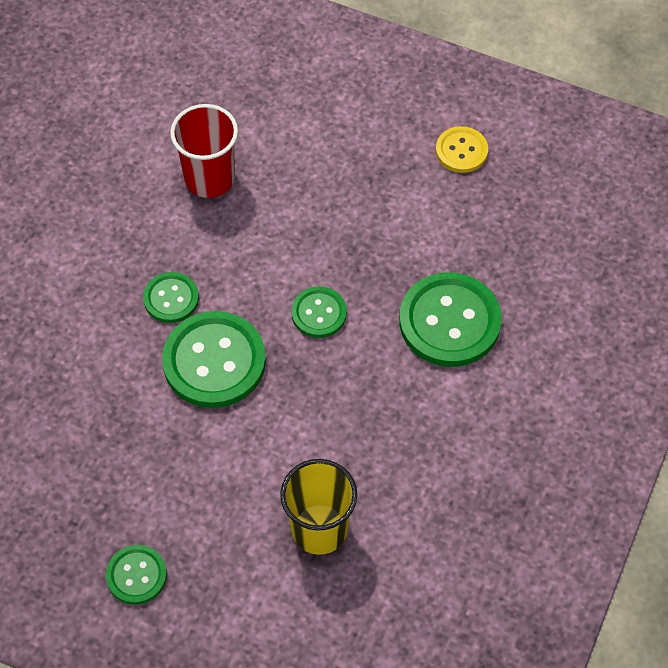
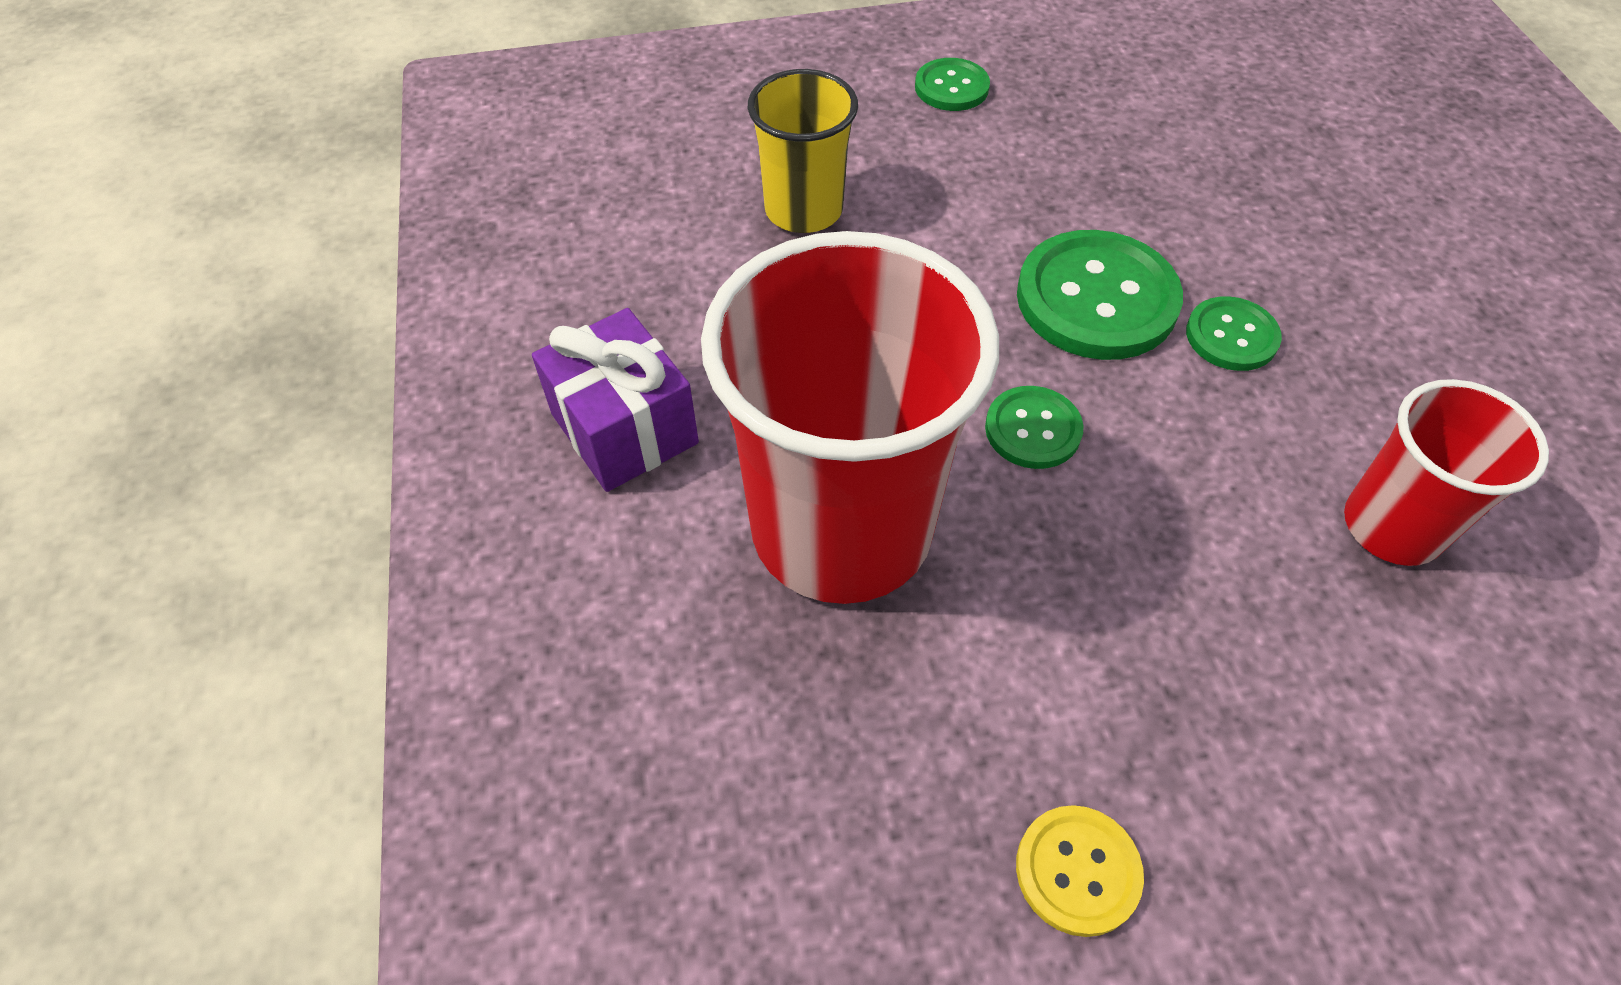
camera: 145 degrees right, 5 degrees down
(449, 321) = (841, 529): green button -> red cup
(520, 438) = (624, 428): none -> purple gift

